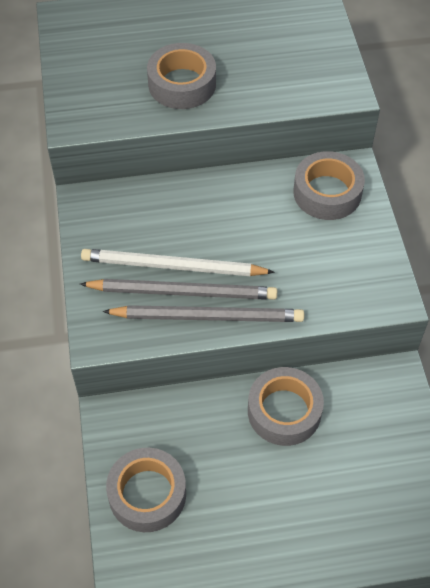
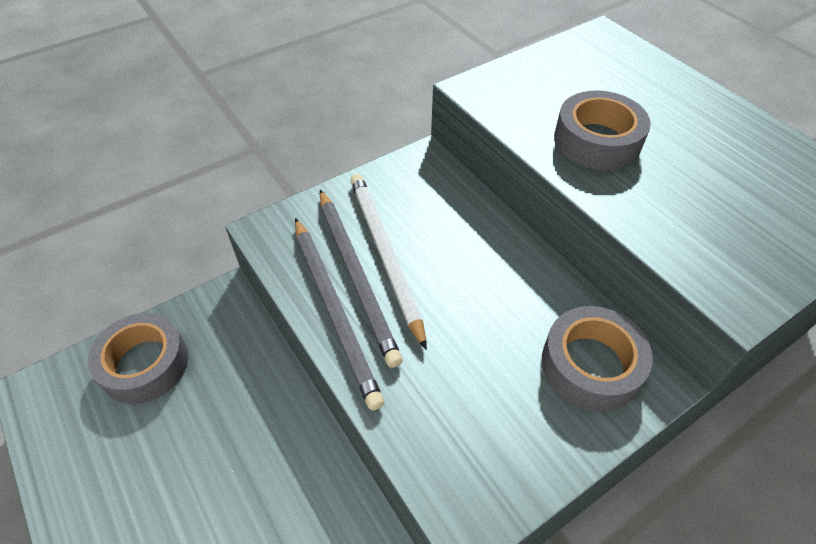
camera: 65 degrees right, 5 degrees down
(284, 411) = (287, 460): grey tape -> none

